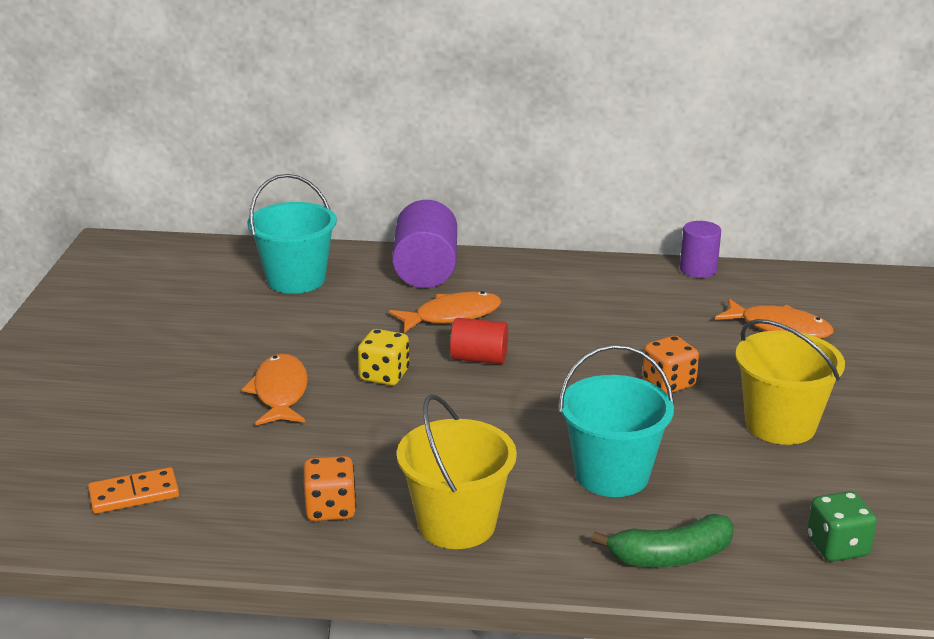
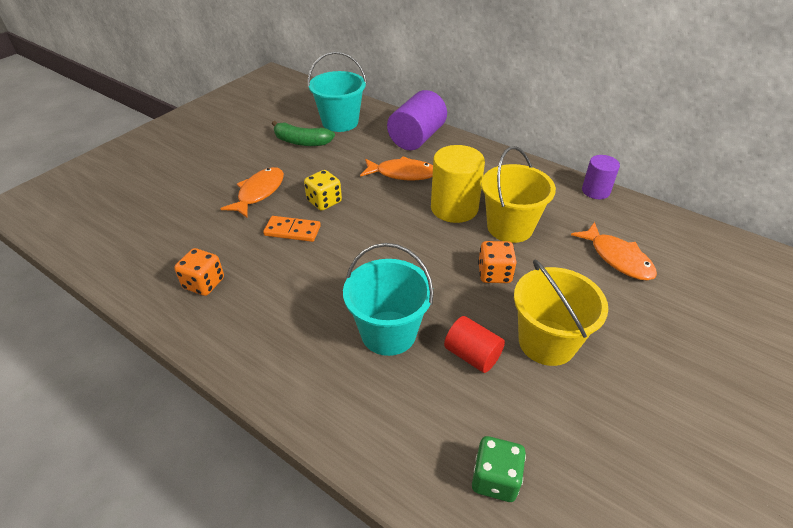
camera: 30 degrees right, 15 degrees up
(134, 494) = (124, 230): orange domino -> orange domino (292, 231)
(456, 524) = (258, 328): yellow bucket -> yellow bucket (510, 227)
(479, 358) = (389, 209): red cylinder -> red cylinder (472, 355)
(556, 333) = (454, 208): none -> yellow cylinder
(671, 556) = (364, 423): green banana -> green banana (301, 142)

